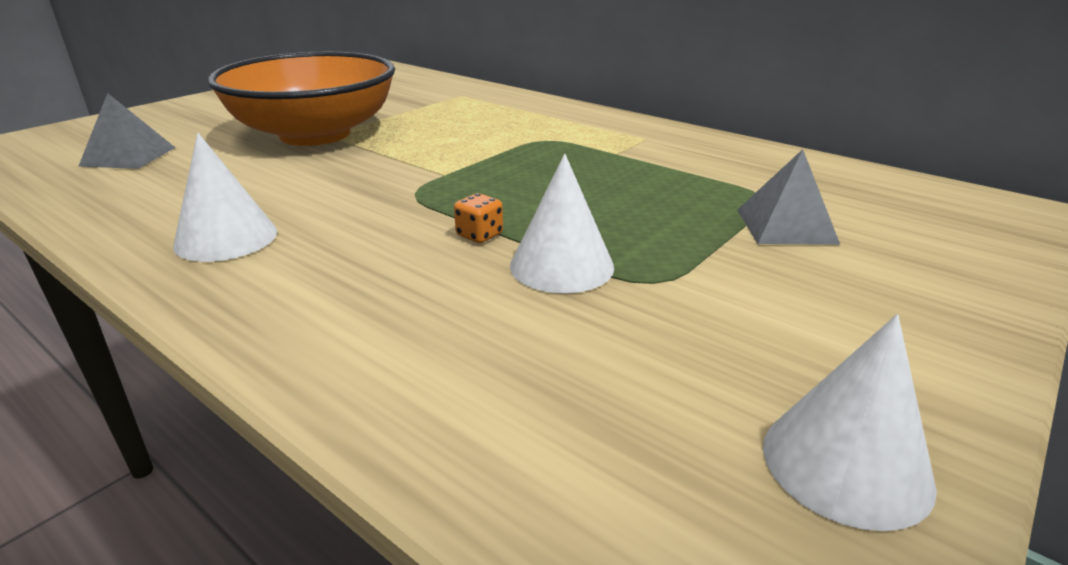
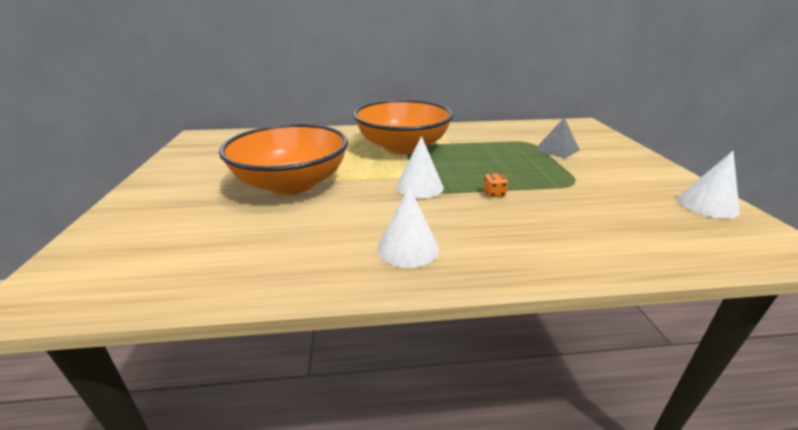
camera: 45 degrees left, 0 degrees up
(128, 156) = (201, 245): grey pyramid -> none
(535, 137) = (402, 147): none -> orange bowl
(561, 266) = (543, 191): white cone -> white cone (419, 187)

